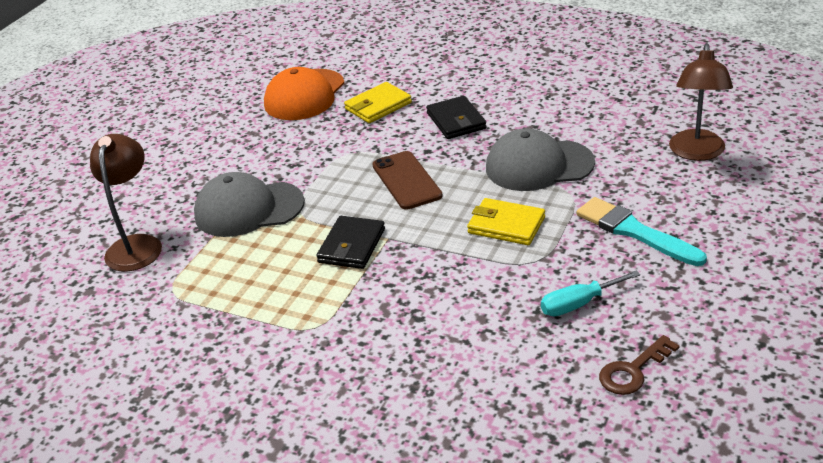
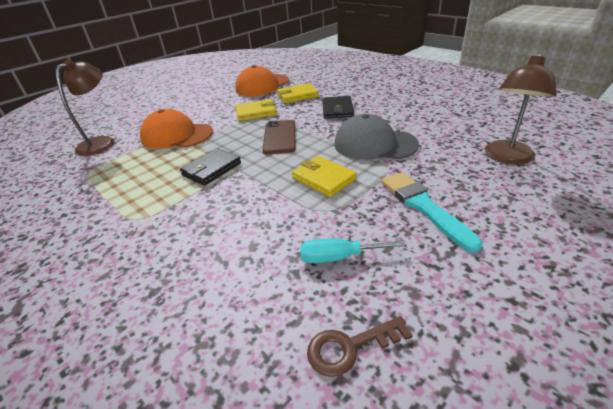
camera: 20 degrees right, 0 degrees up
(248, 209) = (176, 135): grey cap -> orange cap
(338, 147) = (256, 112): none -> yellow wallet

